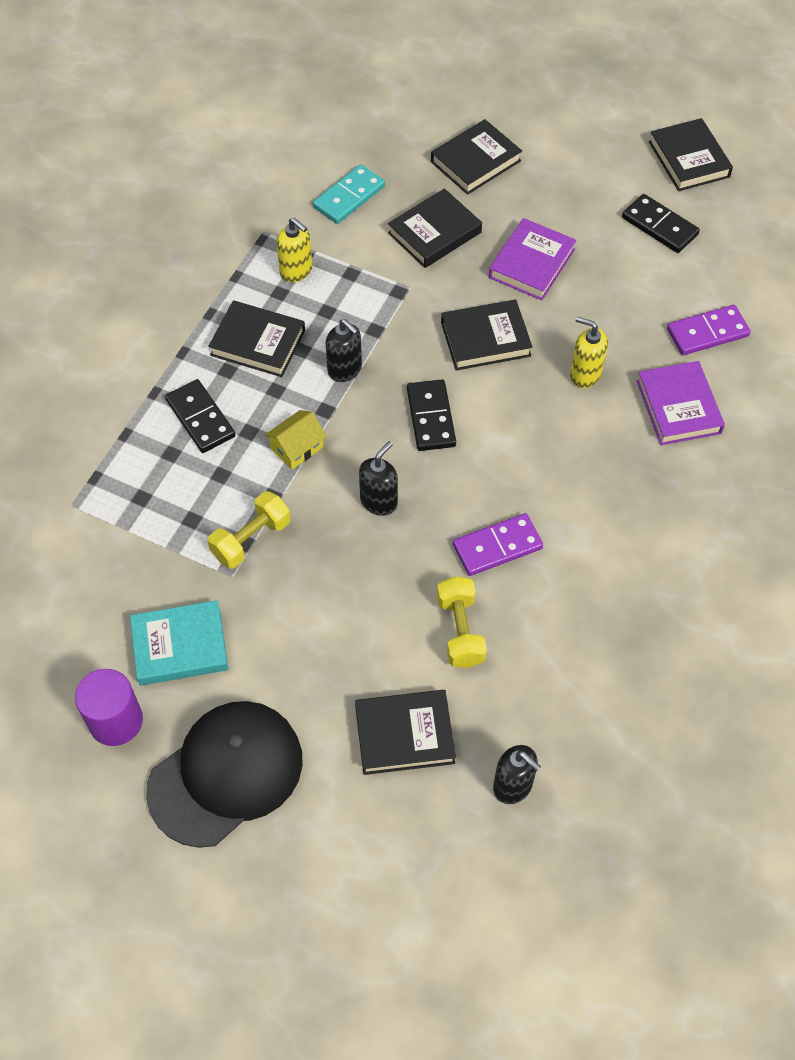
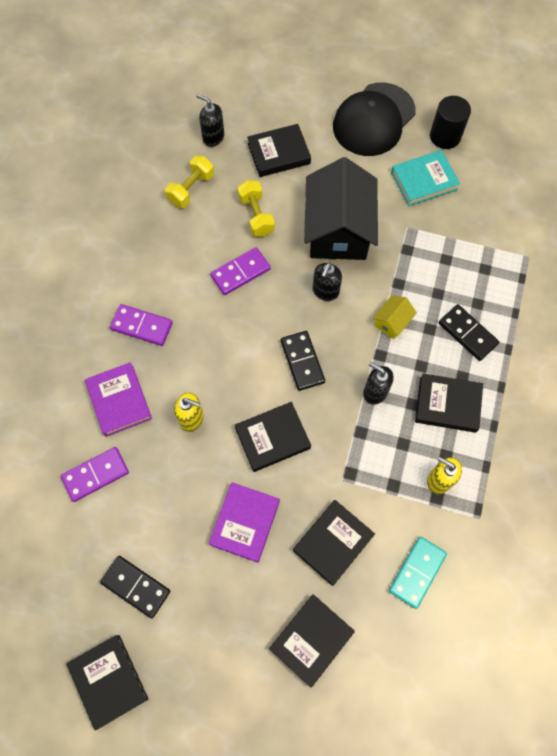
camera: 170 degrees right, 10 degrees up
(116, 721) = (445, 136): purple cylinder -> black cylinder
(251, 539) = (402, 252): yellow dumbbell -> yellow dumbbell (191, 189)
(338, 588) = (338, 230): none -> black house
(646, 494) = (142, 326): none -> purple domino

